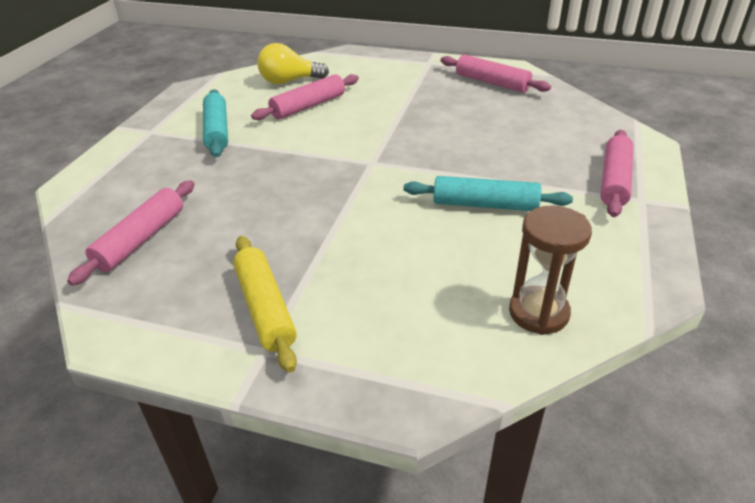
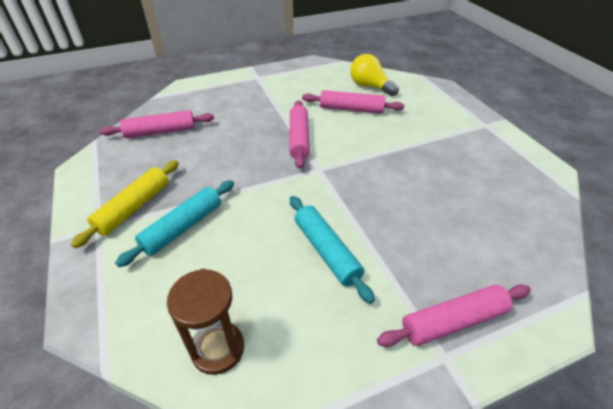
camera: 50 degrees right, 5 degrees up
(217, 131) = (283, 95): turquoise rolling pin -> turquoise rolling pin (183, 227)
(492, 82) = (506, 170): pink rolling pin -> pink rolling pin (299, 139)

